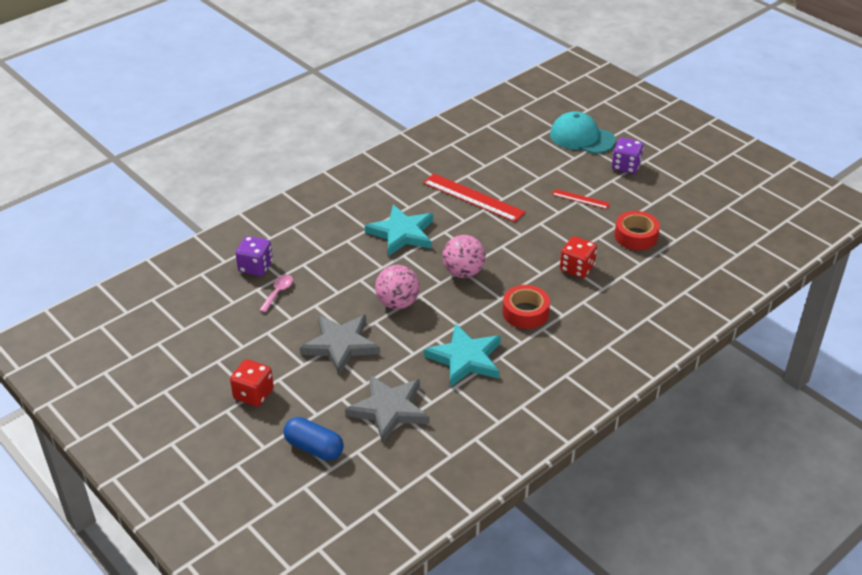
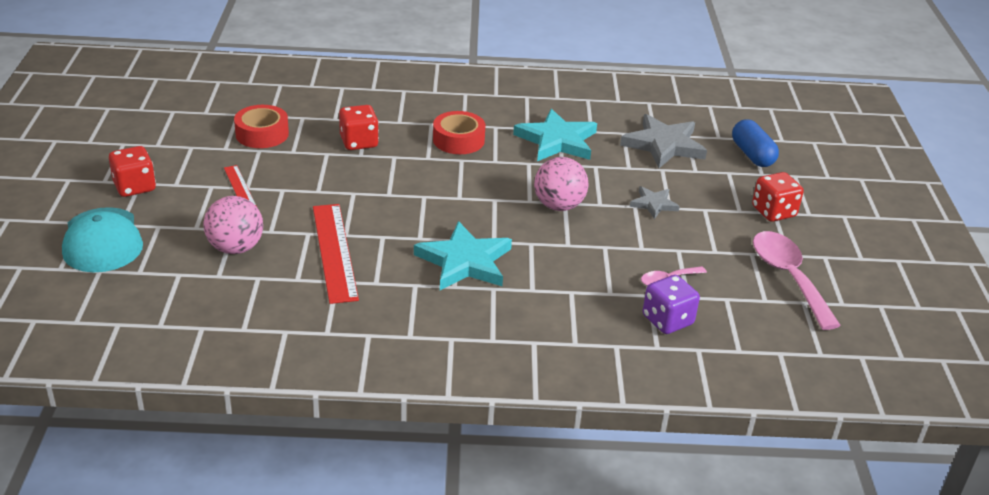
camera: 140 degrees left, 5 degrees down
(205, 342) = (788, 277): none -> pink spoon
(341, 345) = (653, 204): grey star -> grey star, size x0.53
(463, 272) = (461, 195): pink ball -> pink ball (236, 248)
(626, 166) = (134, 187): purple dice -> red dice

